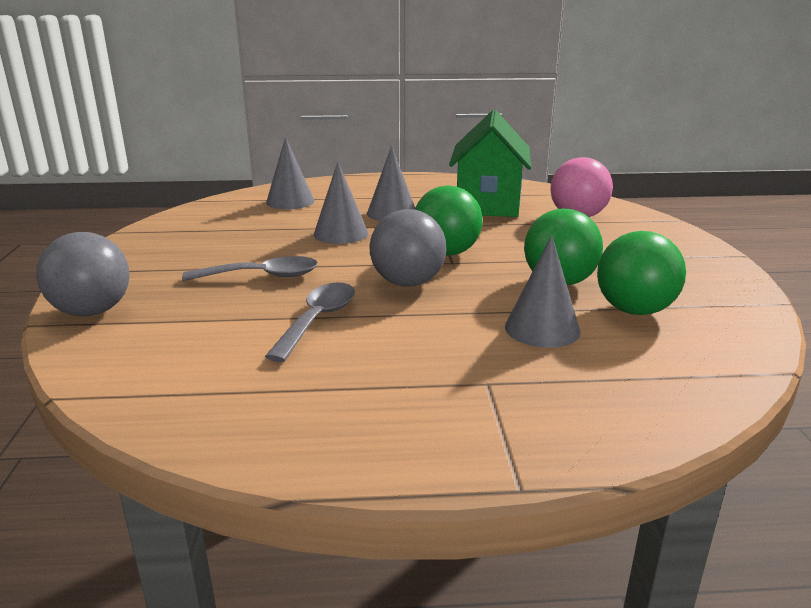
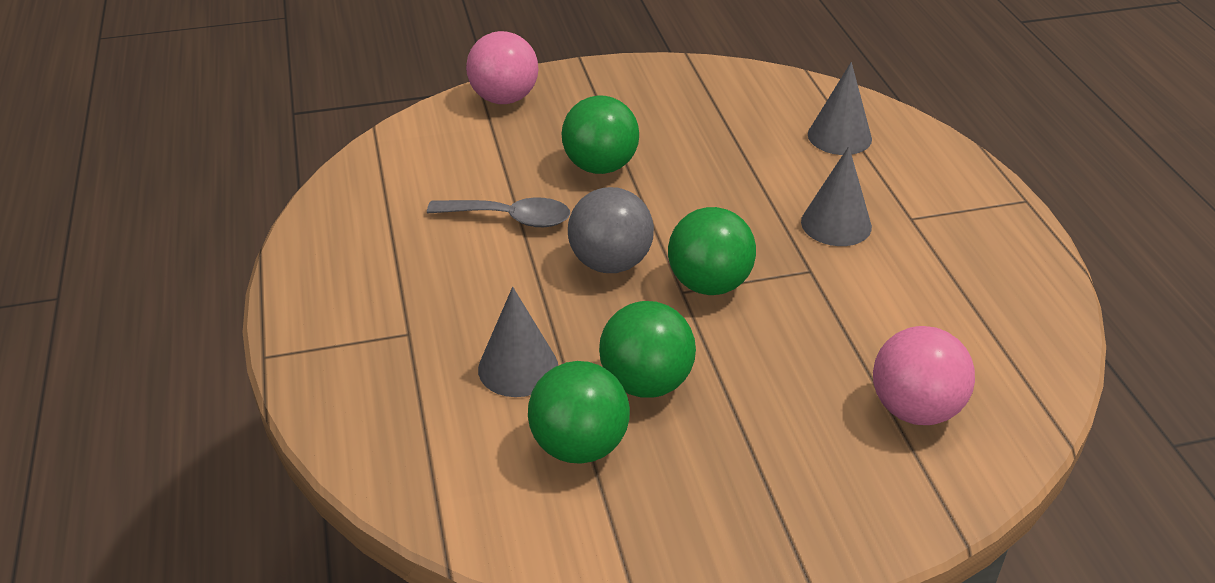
camera: 80 degrees right, 15 degrees up
(92, 311) = (504, 98): grey ball -> pink ball
(262, 276) = (600, 166): grey spoon -> green ball
(341, 233) = (741, 195): grey cone -> none
(488, 204) = (924, 310): green house -> none

